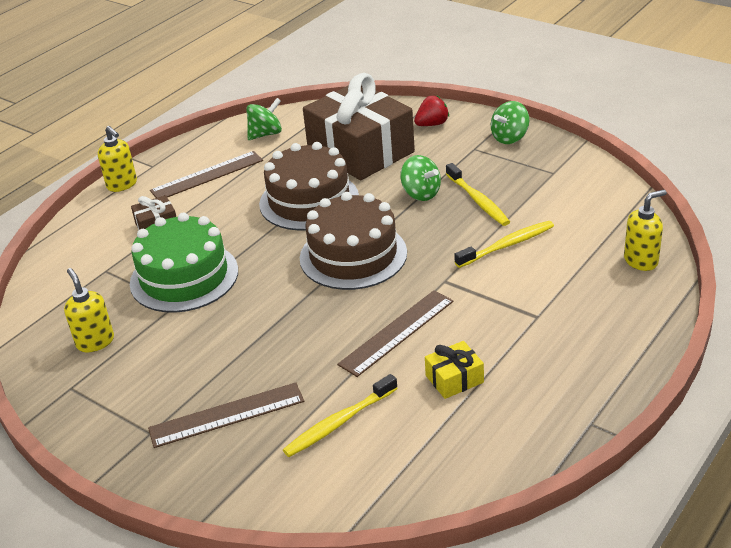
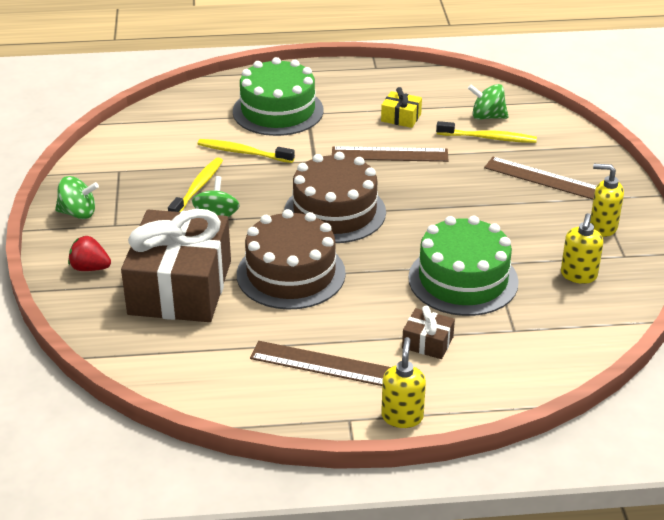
camera: 135 degrees left, 0 degrees up
(265, 134) = (208, 372): green spinning top -> green spinning top (487, 117)
(563, 298) = (278, 111): none -> green cake
(641, 261) = (203, 98): yellow soap dispenser -> yellow soap dispenser (602, 227)

